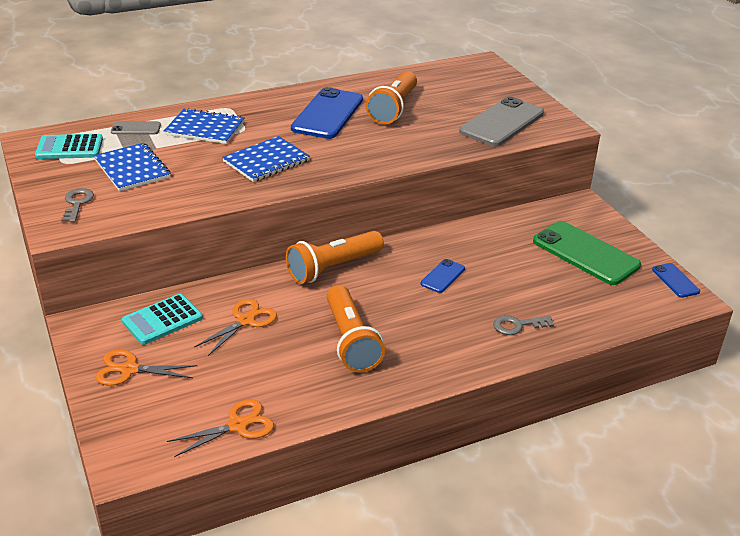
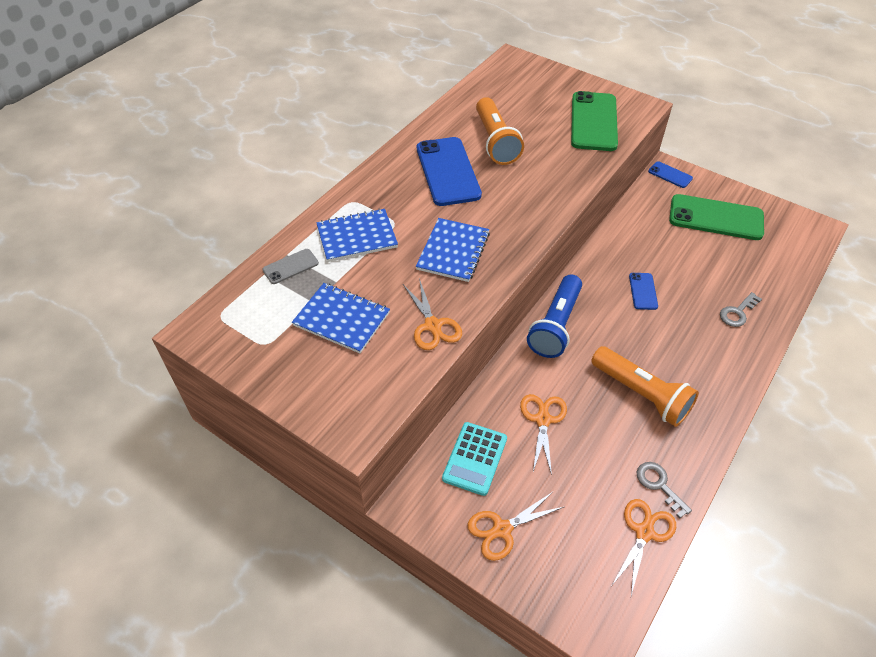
camera: 30 degrees left, 15 degrees up
(69, 148) = (250, 322): turquoise calculator -> none
(77, 203) = (335, 389): grey key -> grey key (659, 485)
(192, 196) = (433, 326): none -> orange scissors
(333, 268) = (555, 325): orange flashlight -> blue flashlight
(502, 122) = (594, 122): grey phone -> green phone
(675, 280) = (793, 215): blue phone -> blue phone (670, 175)

